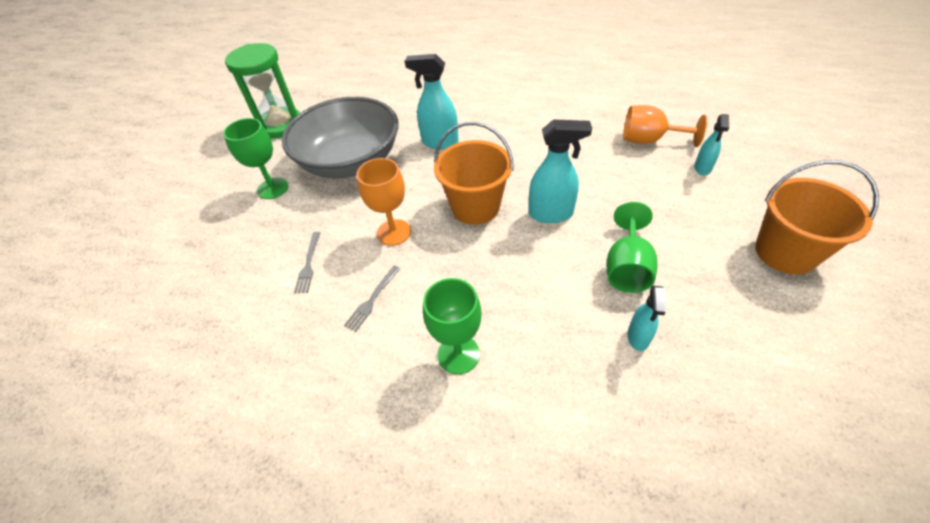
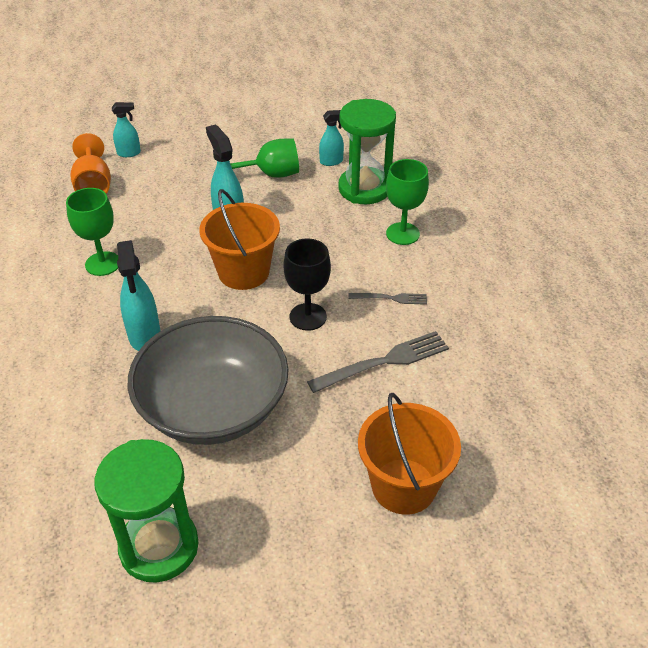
camera: 120 degrees left, 5 degrees down
(273, 188) = (298, 464): green goblet -> green goblet (103, 264)
(308, 264) = (384, 361): grey fork -> grey fork, size x1.77
(394, 232) = (308, 317): orange goblet -> black goblet
(563, 351) = (364, 189): none -> green hourglass
(785, 252) = (216, 113): orange bucket -> orange bucket (403, 486)

